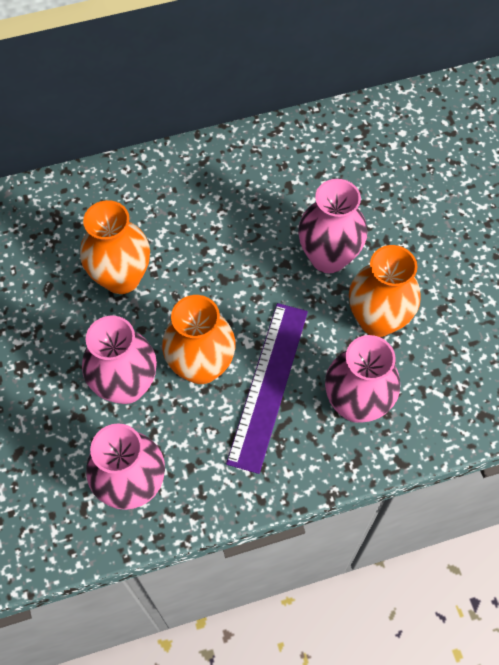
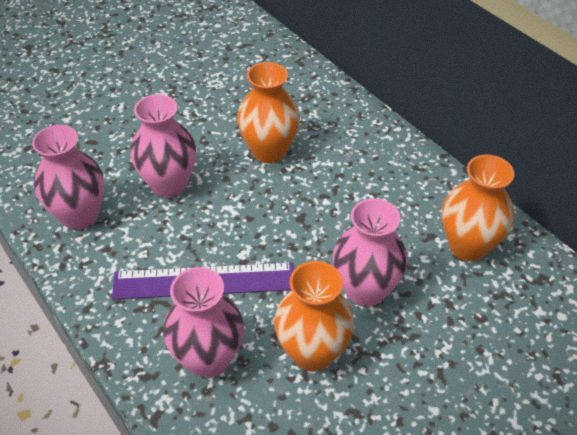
camera: 70 degrees right, 15 degrees down
(201, 366) = (205, 227): orange vase -> orange vase (467, 246)

